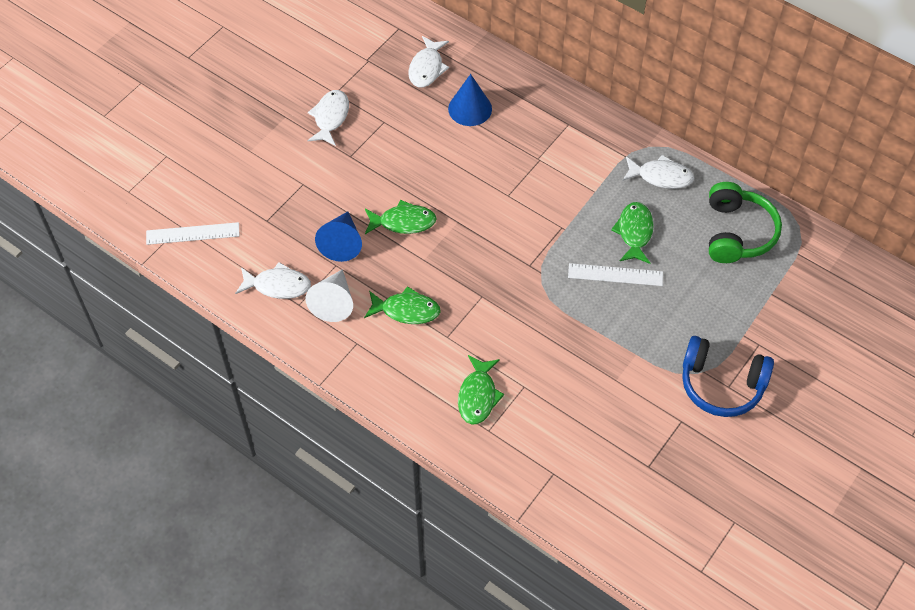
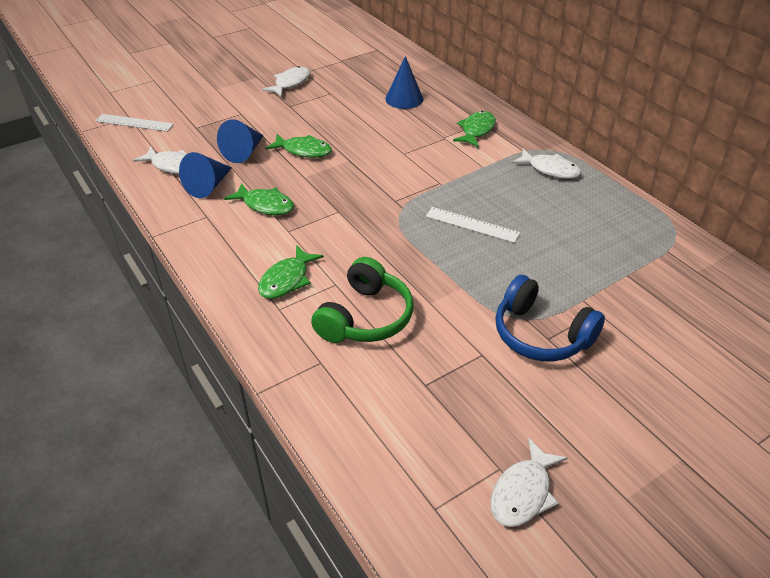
camera: 20 degrees right, 15 degrees down
(333, 302) = (208, 186): white cone -> blue cone
(427, 68) = (384, 72): white fish -> white fish (523, 492)
(634, 232) = (506, 200): green fish -> green fish (476, 130)
(737, 233) = (608, 222): green headphones -> green headphones (365, 317)

